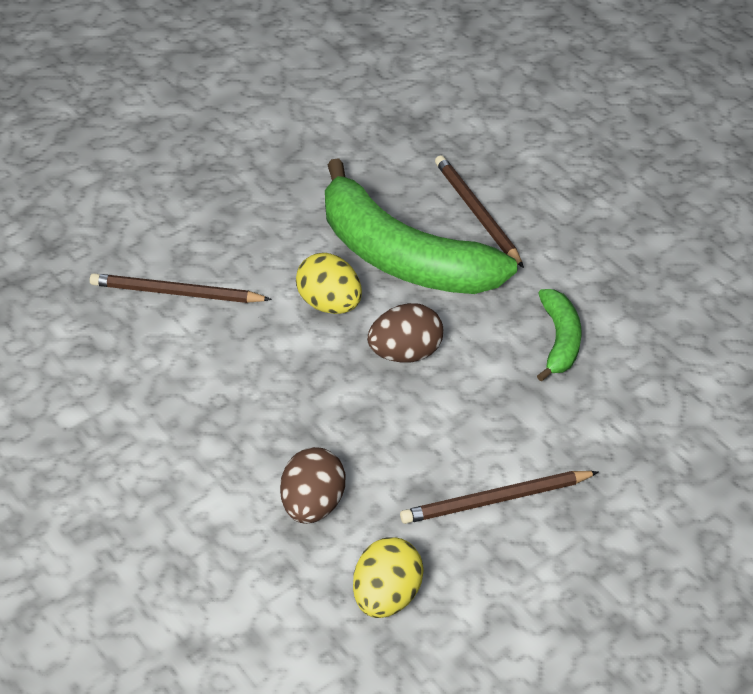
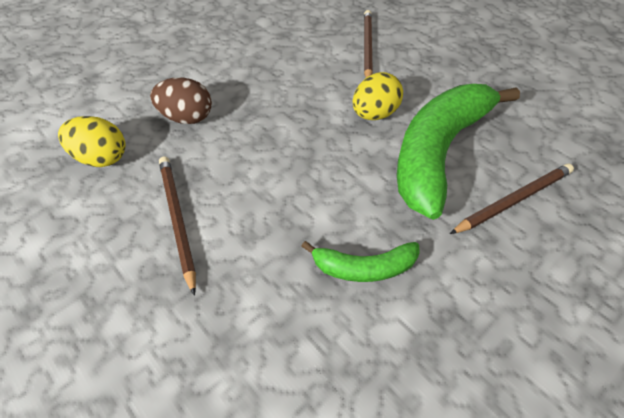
camera: 85 degrees right, 5 degrees up
(405, 353) = (331, 158): brown egg -> none

